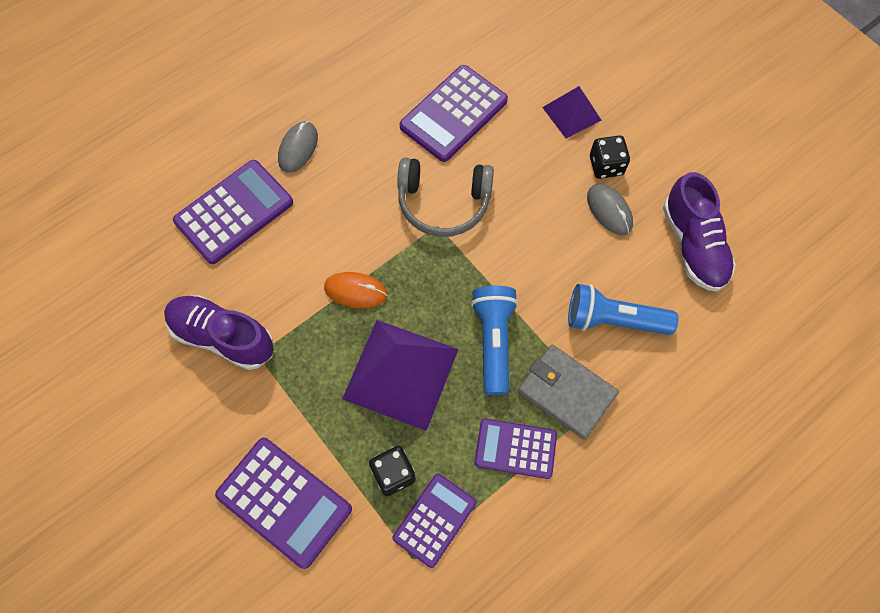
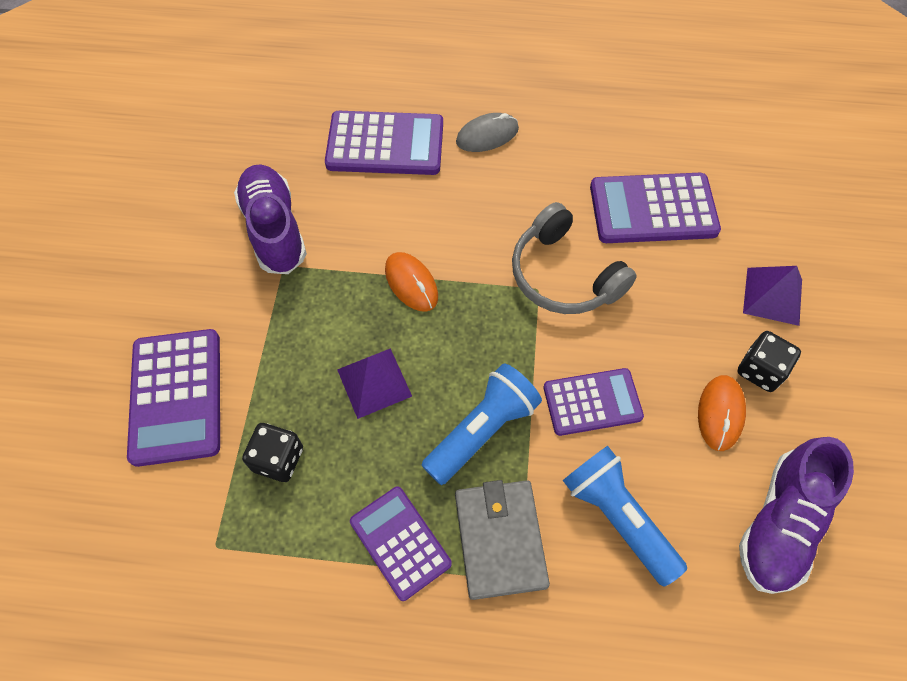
camera: 45 degrees right, 5 degrees down
(400, 374) = (374, 382): purple pyramid -> purple pyramid, size x0.55
(434, 520) = (267, 532): purple calculator -> purple calculator (592, 402)
(609, 210) = (720, 413): grey mouse -> orange mouse

